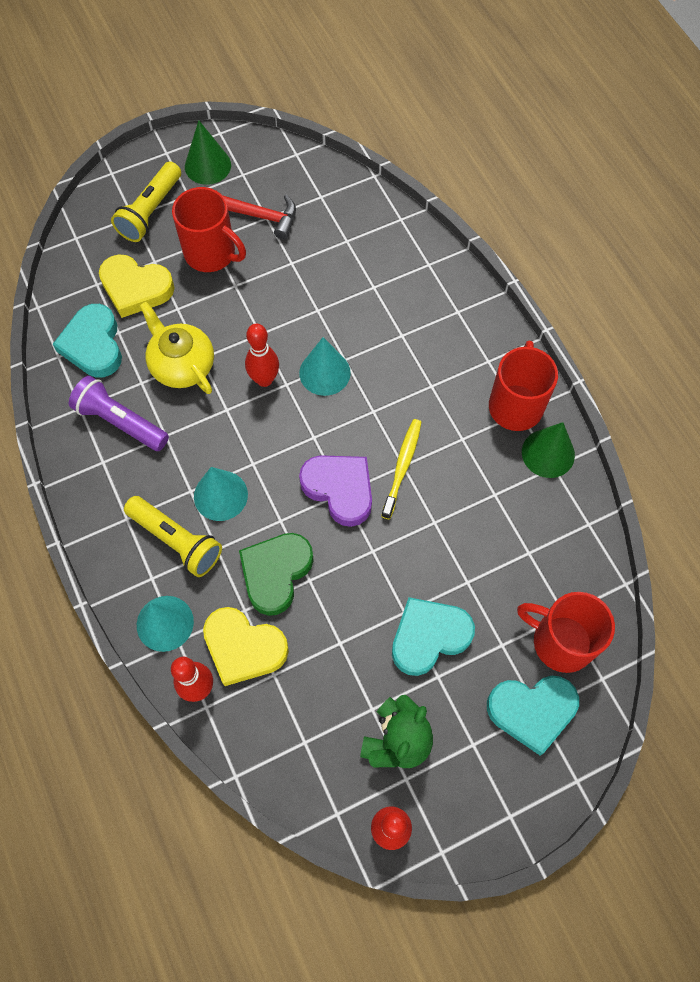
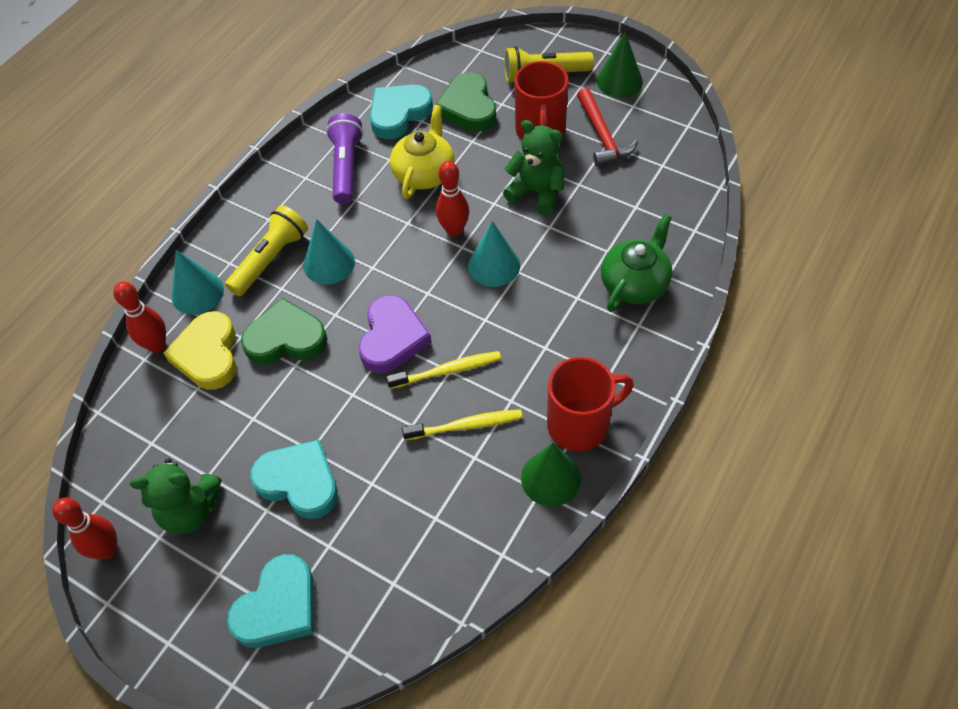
camera: 60 degrees right, 10 degrees down
(136, 288) = (468, 107): yellow heart -> green heart
(176, 541) = (271, 259): yellow flashlight -> yellow flashlight turned 150 degrees counterclockwise
(275, 297) = (537, 193): none -> green teddy bear
(419, 289) = (635, 283): none -> green teapot
(462, 483) = (466, 426): none -> yellow toothbrush
(532, 711) = (278, 607): turquoise heart -> turquoise heart turned 105 degrees counterclockwise
(560, 641) = (363, 595): red mug -> none

